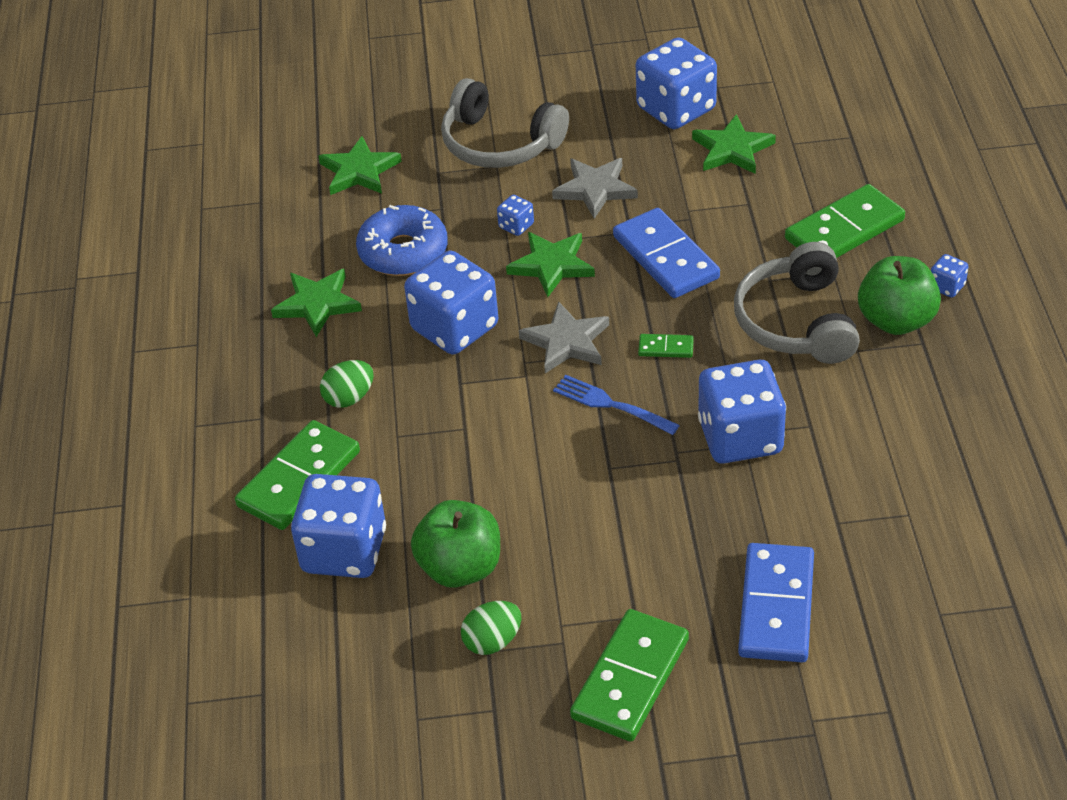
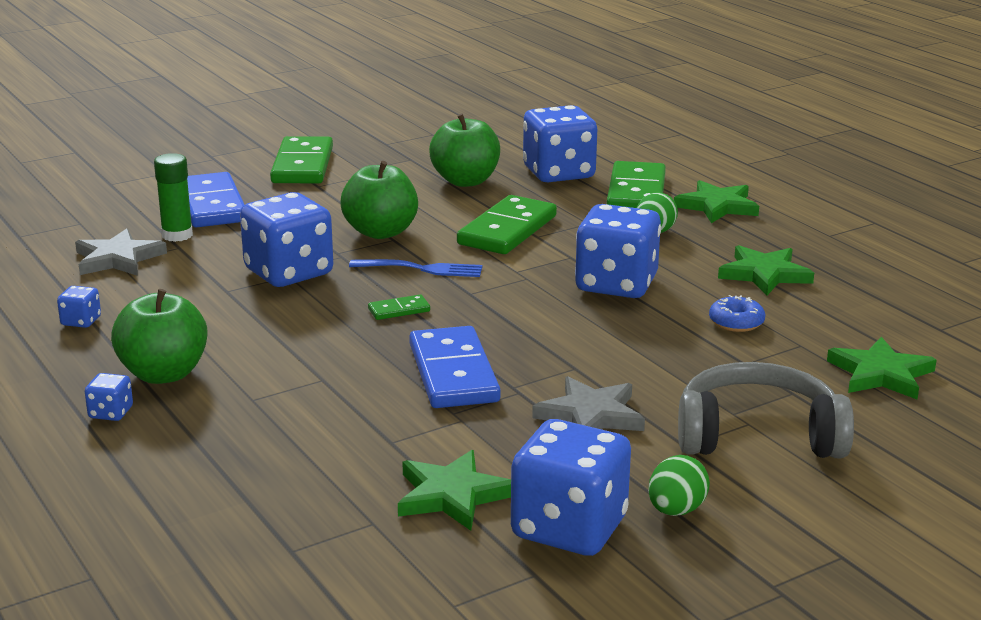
camera: 150 degrees right, 20 degrees down
(403, 252) = (736, 322): blue donut -> blue donut, size x0.53
(492, 641) = (411, 162): green egg -> green egg (676, 510)
(516, 226) = (645, 365): blue dice -> blue dice (81, 321)
(551, 265) = (571, 343): green star -> green star (717, 206)
(566, 342) = (500, 296): grey star -> grey star (118, 259)
(615, 484) = (380, 232): none -> green apple
(665, 257) = (453, 373): blue domino -> blue domino turned 45 degrees clockwise
(797, 322) = (274, 352): grey headphones -> none
(833, 548) = (177, 235): none -> green glue stick
(844, 229) = (255, 440): green domino -> green domino (507, 230)

